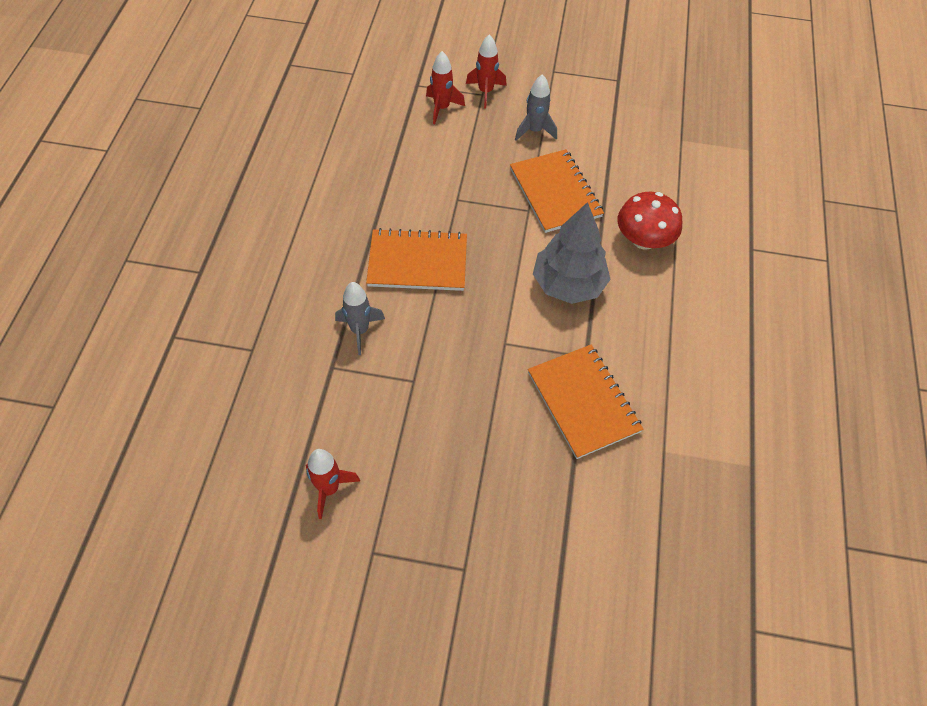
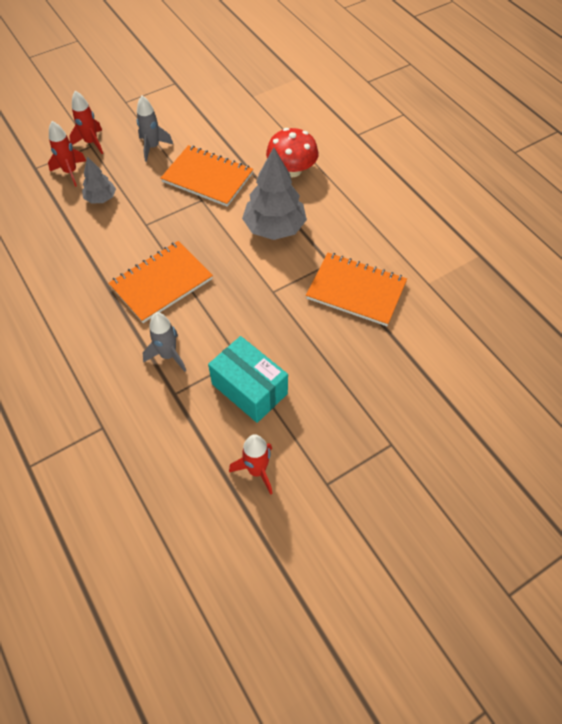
camera: 40 degrees left, 0 degrees up
(395, 414) = (249, 389): none -> turquoise box
(443, 149) = (101, 198): none -> grey tree

